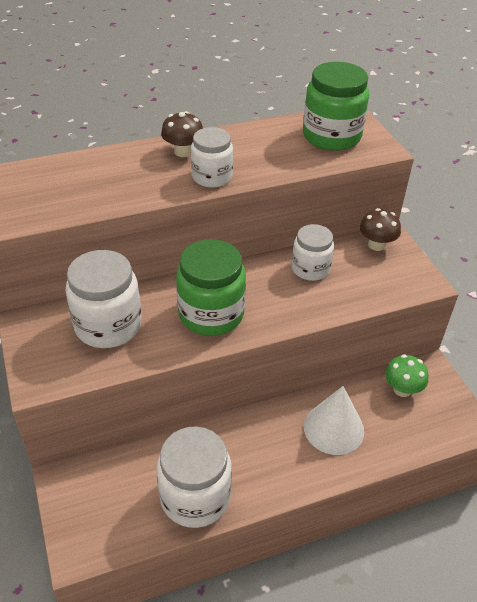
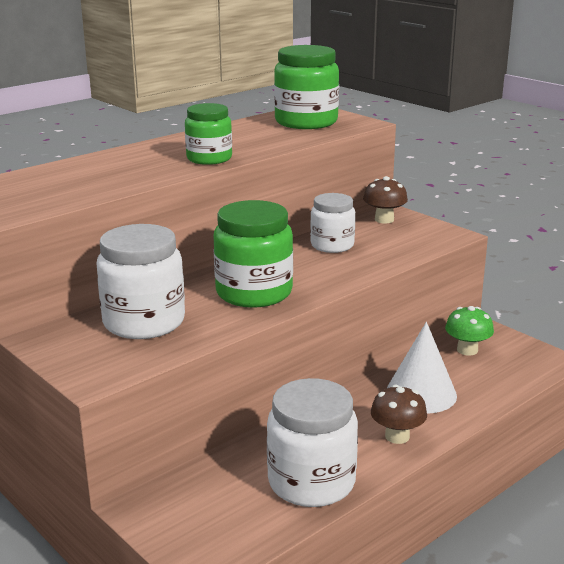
camera: 20 degrees left, 20 degrees down
(183, 152) = (162, 149): brown mushroom -> brown mushroom (397, 436)
(212, 177) = (209, 158): white jar -> green jar

